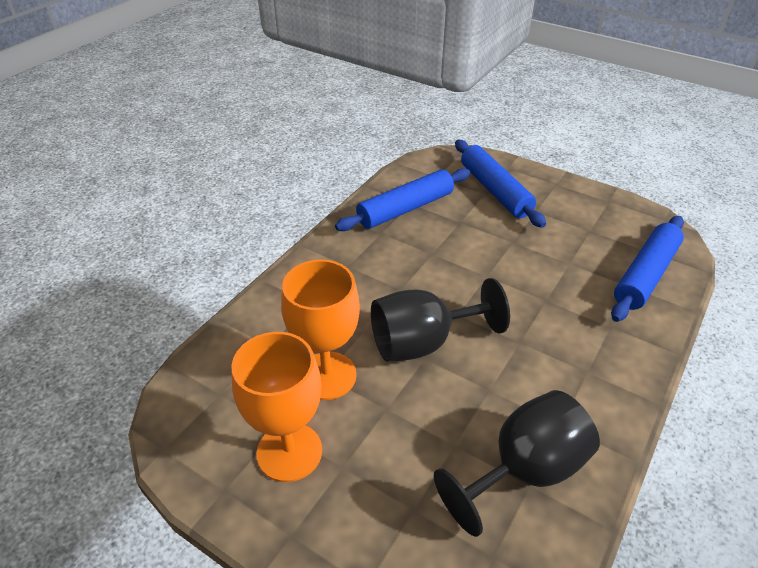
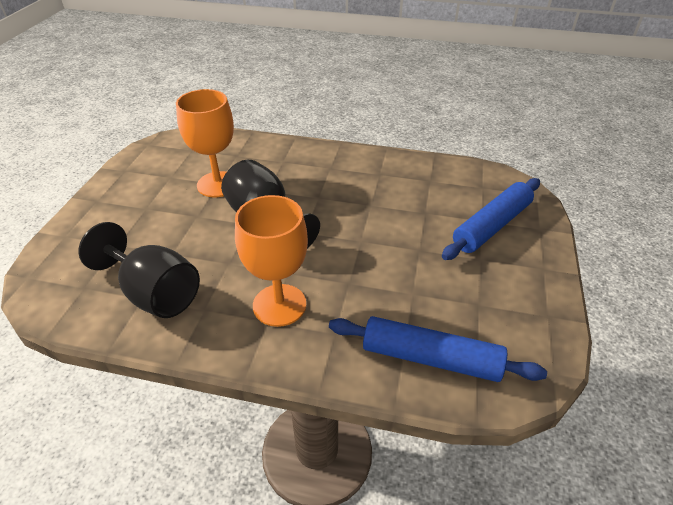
camera: 70 degrees right, 0 degrees up
(289, 452) = (153, 185): orange goblet -> orange goblet (279, 305)
(405, 209) = (420, 179): blue rolling pin -> none

